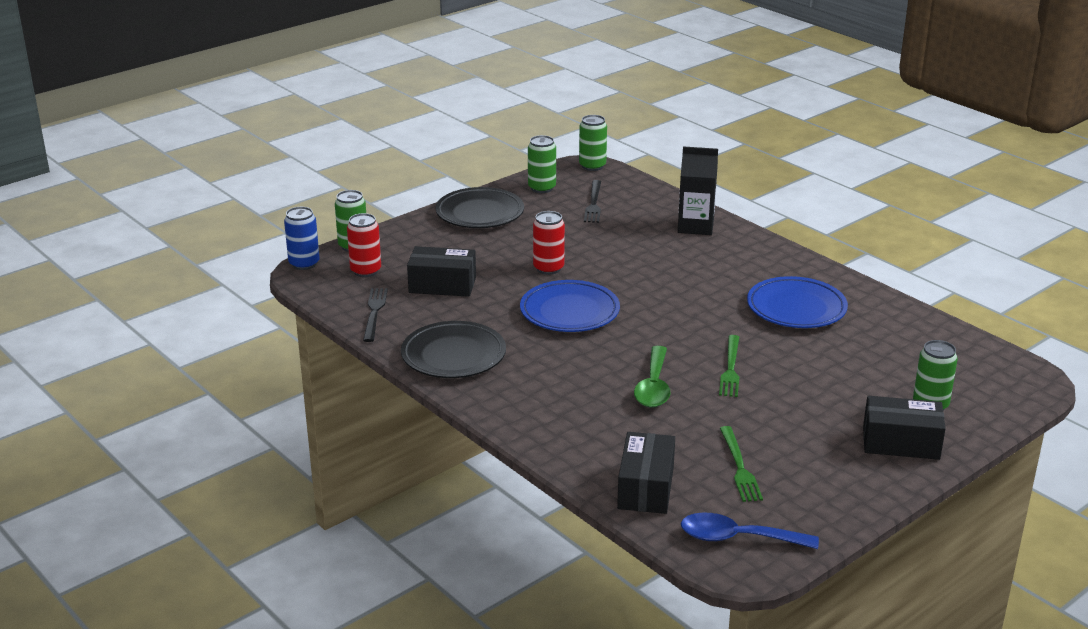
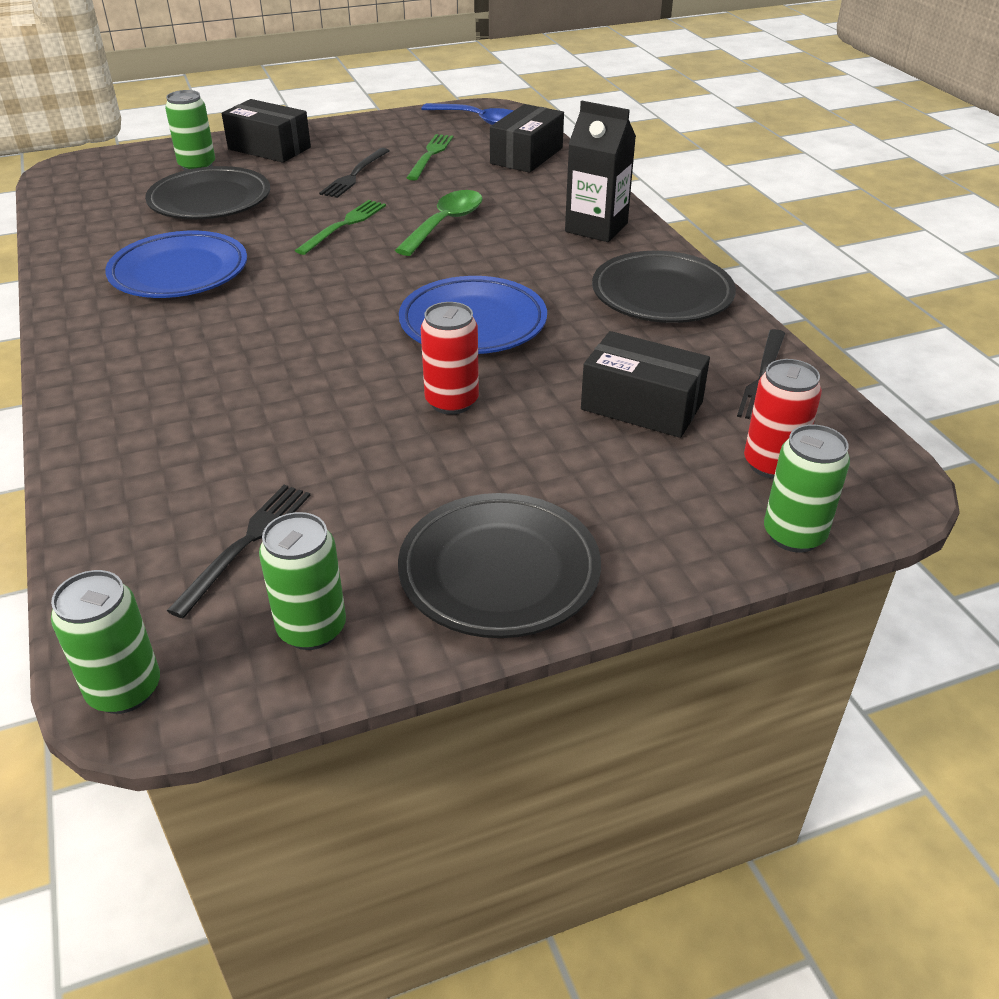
camera: 160 degrees left, 10 degrees up
(304, 264) = (894, 508): blue can -> none
(695, 226) = (129, 436): black carton -> black carton (596, 228)
(782, 425) = (355, 175): none -> black fork
(863, 370) = (210, 201): none -> black plate

